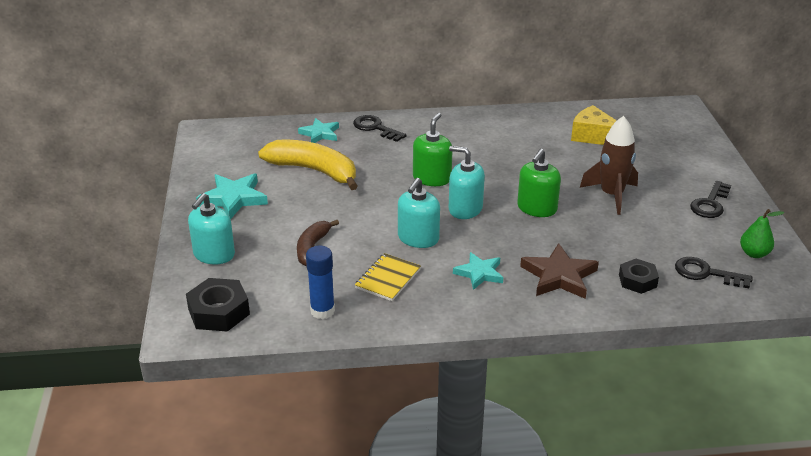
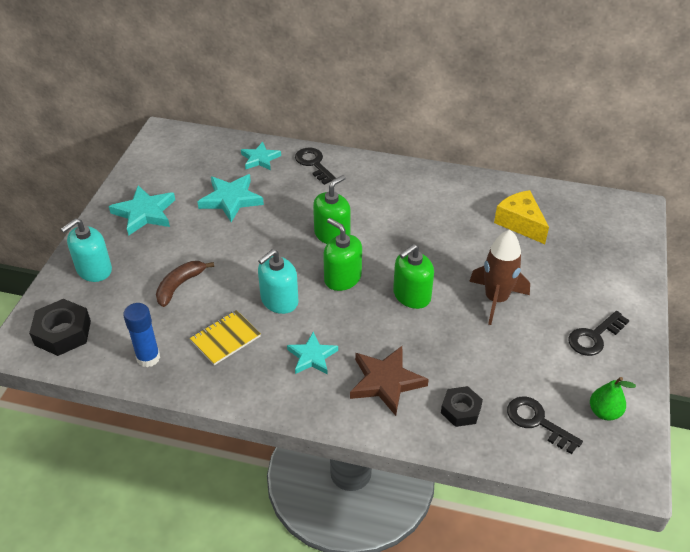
camera: 20 degrees right, 10 degrees up
(314, 171) = (231, 199): yellow banana -> turquoise star
(465, 209) = (342, 278): turquoise soap dispenser -> green soap dispenser

